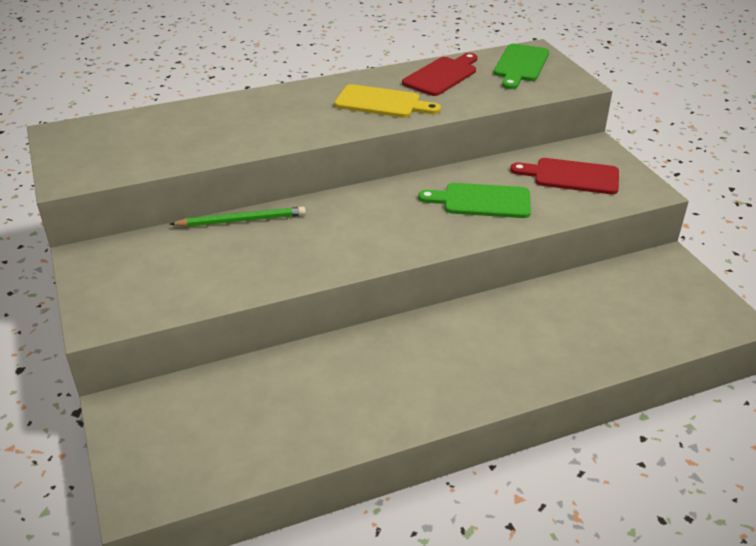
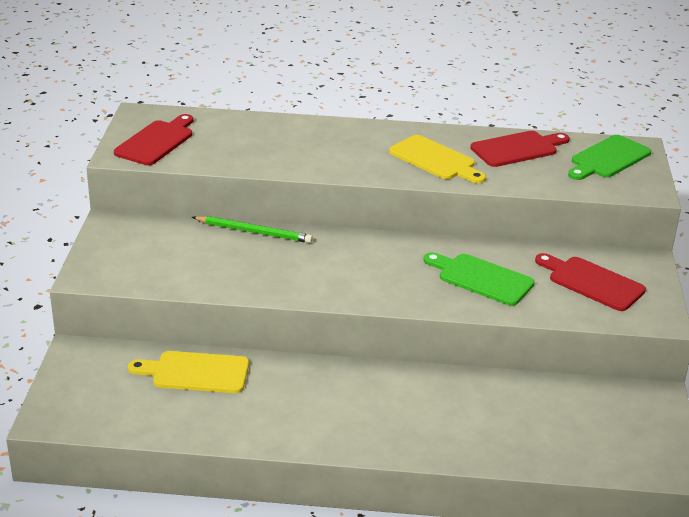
camera: 25 degrees right, 5 degrees down
(97, 155) = (156, 141): none -> red cutting board
(262, 384) = (195, 372): none -> yellow cutting board

